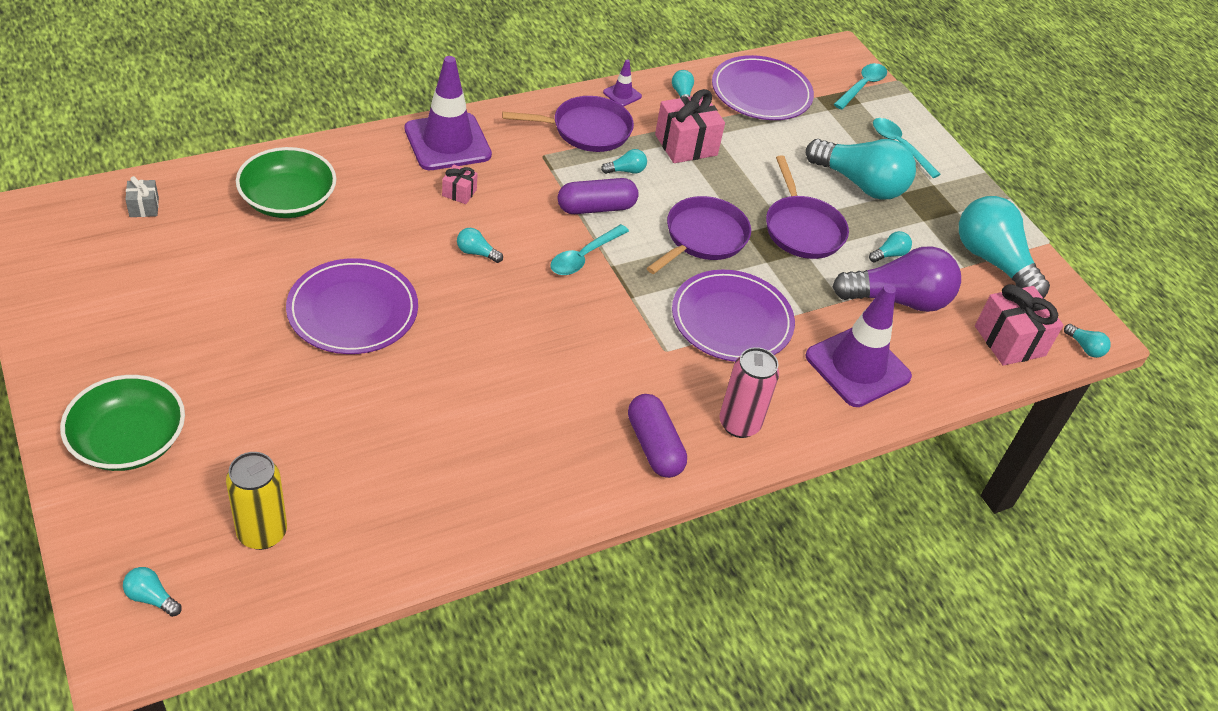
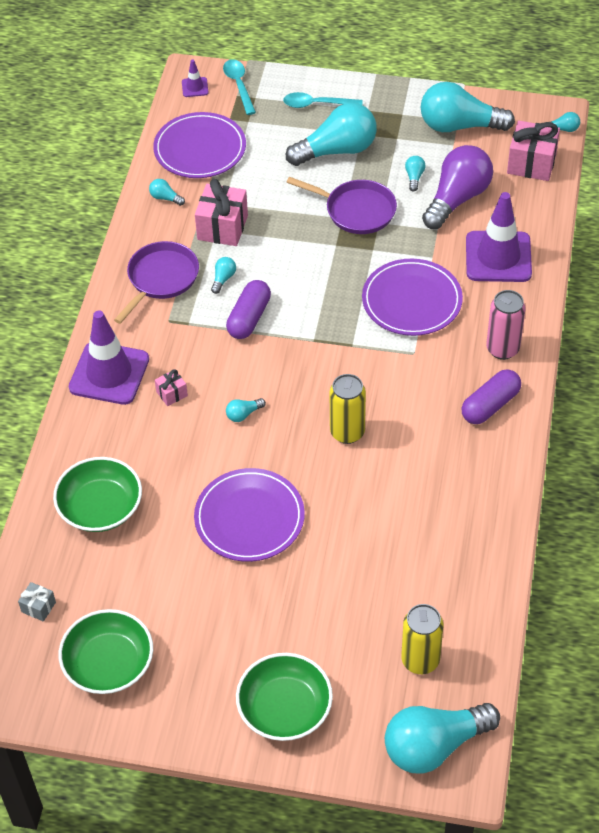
camera: 45 degrees left, 5 degrees up
(107, 282) = (109, 663): none -> green bowl
(152, 598) = (434, 746): turquoise light bulb -> turquoise light bulb, size x2.50
(518, 341) = (347, 432): none -> yellow can
(583, 257) = (293, 352): turquoise spoon -> none
(622, 94) = (137, 235): purple traffic cone -> purple traffic cone (195, 87)
(654, 446) = (490, 405): purple capsule -> purple capsule turned 60 degrees counterclockwise
(703, 238) = (324, 272): purple pan -> none

